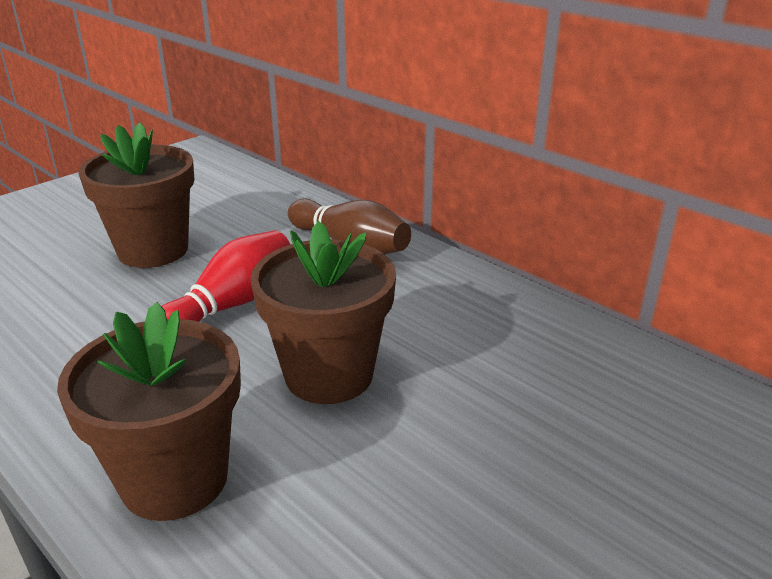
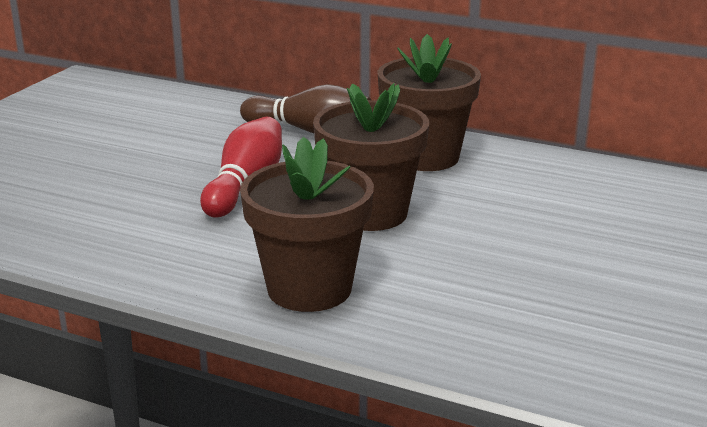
camera: 20 degrees left, 5 degrees down
(153, 250) = (131, 159): brown flower pot -> brown flower pot (425, 157)

